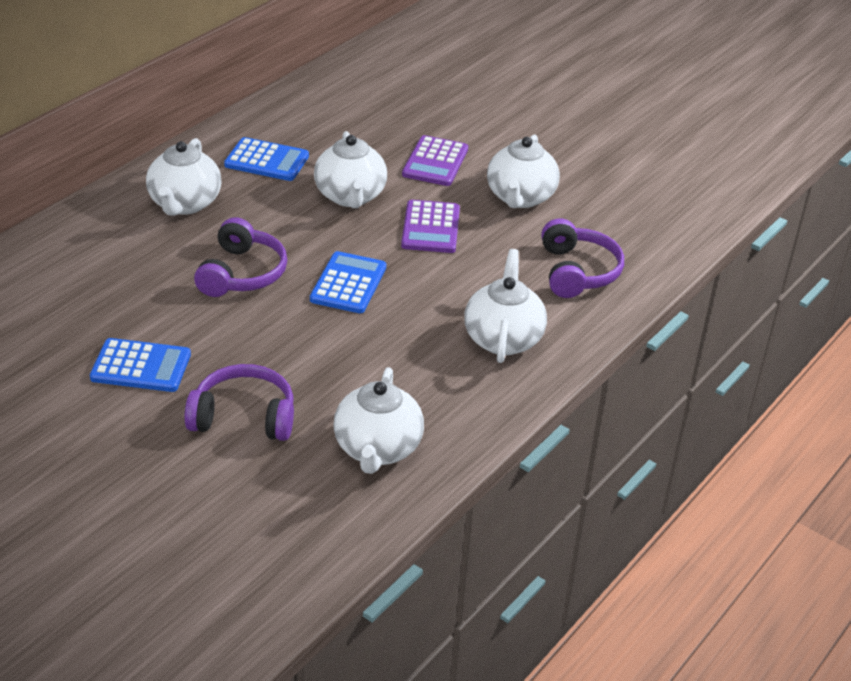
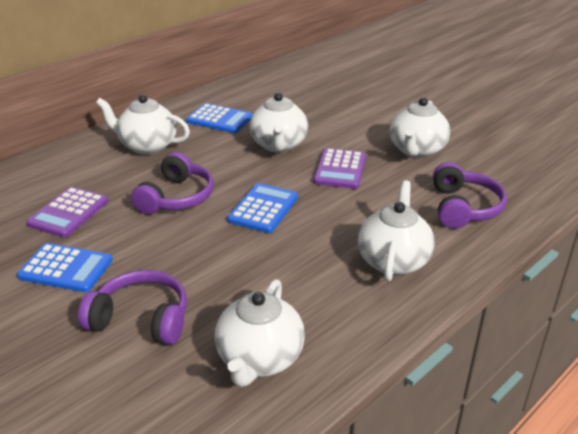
camera: 10 degrees right, 5 degrees down
(184, 204) = (147, 146): white teapot -> white teapot turned 90 degrees clockwise
(435, 162) = (350, 124): purple calculator -> purple calculator (68, 213)

